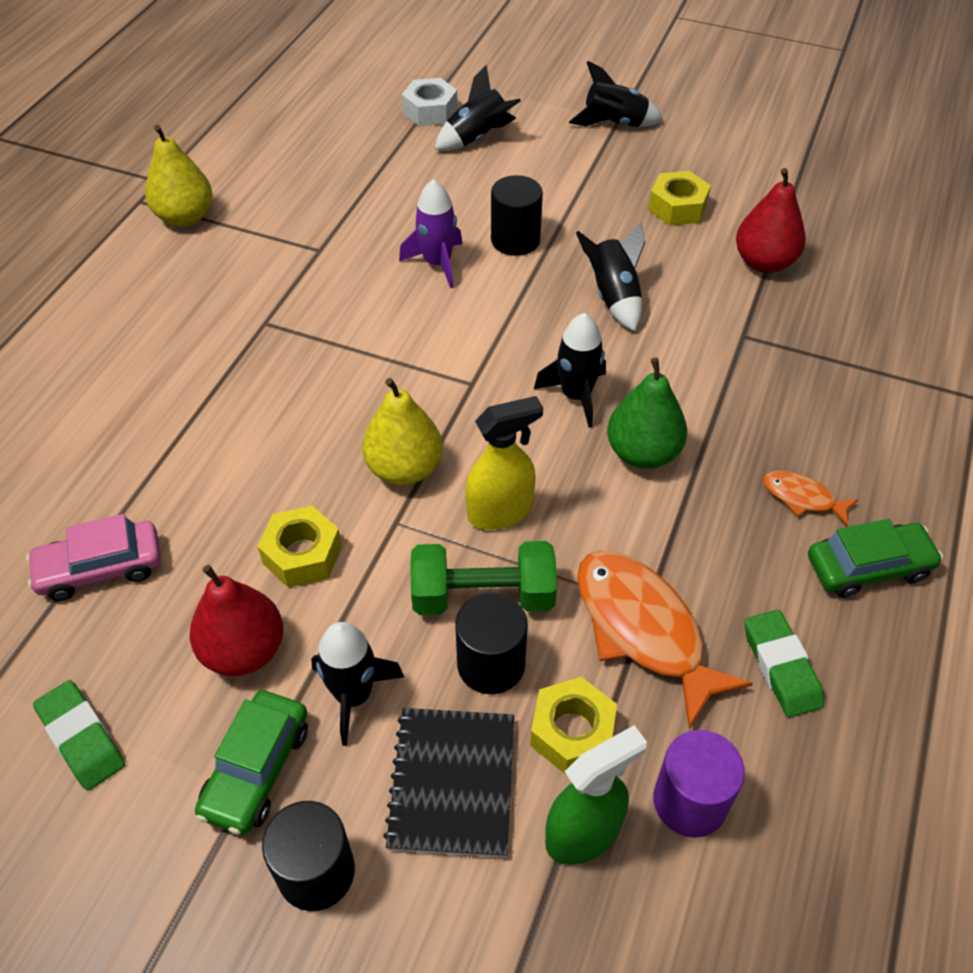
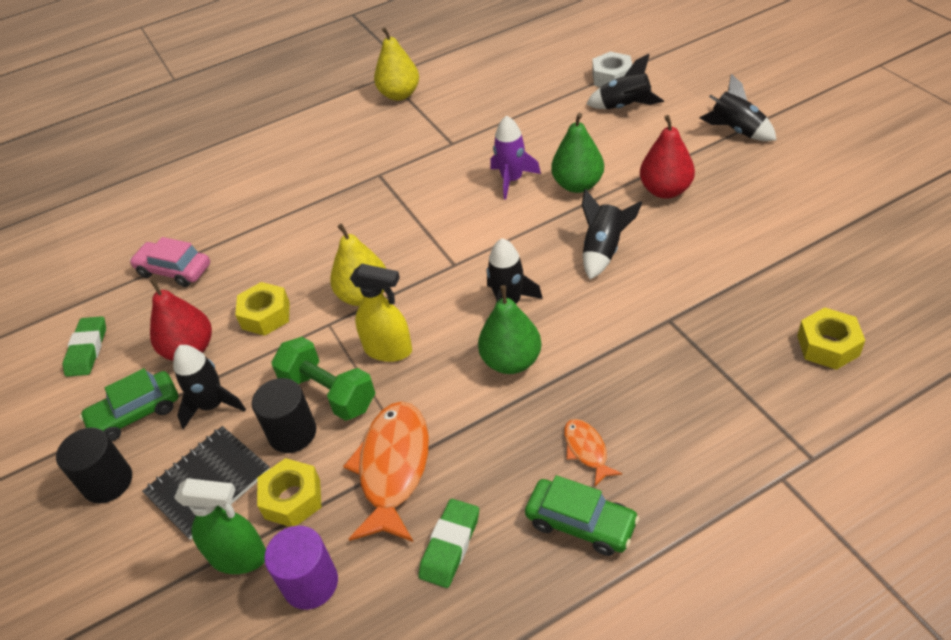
camera: 45 degrees right, 5 degrees down
(515, 240) = (577, 185): black cylinder -> green pear
(677, 207) = (719, 208): yellow nut -> yellow nut (828, 345)
(764, 262) = (744, 275): red pear -> red pear (665, 190)

